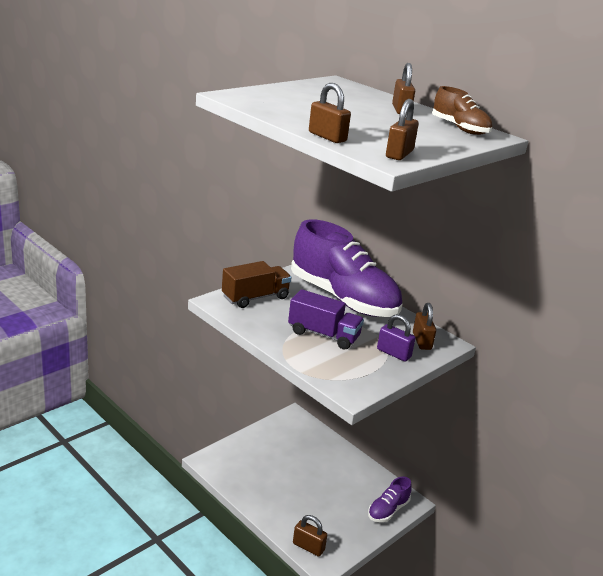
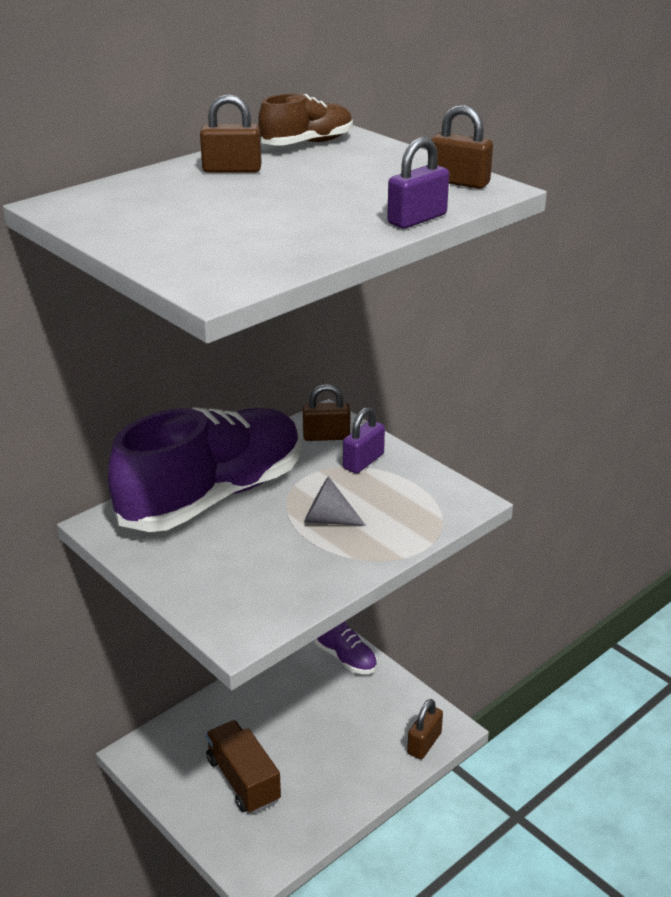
camera: 85 degrees left, 5 degrees up
(255, 297) = (218, 590): brown truck -> brown truck (243, 780)
(323, 335) = (327, 520): purple truck -> grey cone
(327, 137) = (417, 219): brown padlock -> purple padlock

